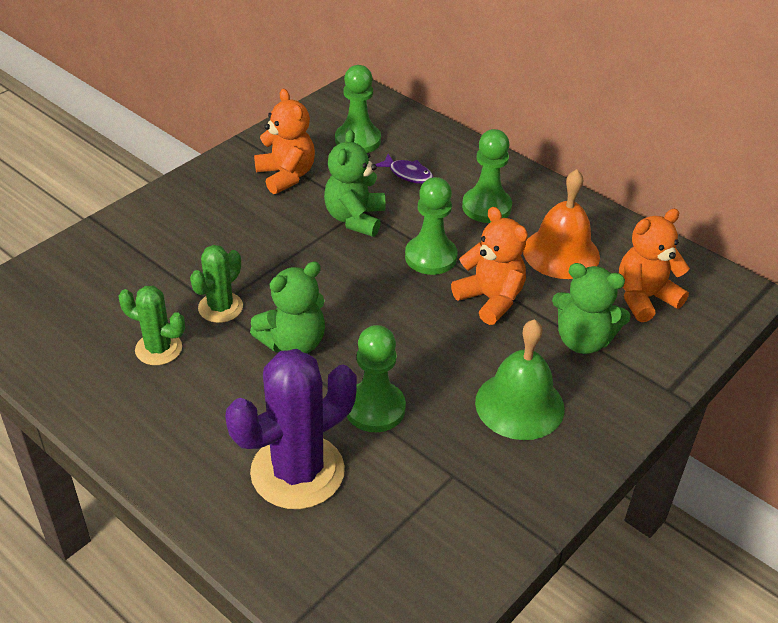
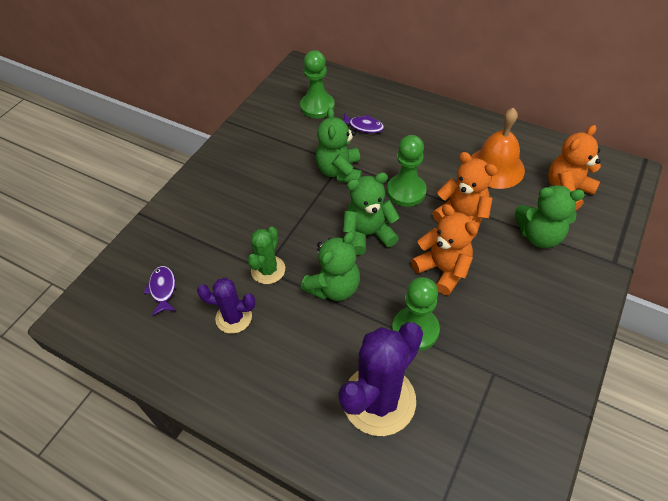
camera: 10 degrees left, 10 degrees up
(86, 302) = (163, 289): none -> purple fish
(158, 349) = (233, 317): green cactus -> purple cactus
(286, 176) = (276, 147): orange teddy bear -> orange teddy bear (443, 270)
(361, 295) = (368, 234): none -> green teddy bear
(486, 207) = (429, 141): green pawn -> none
(519, 405) = (517, 300): green bell -> none

